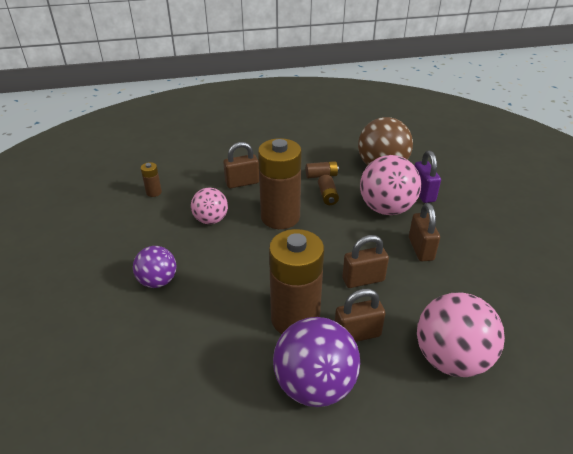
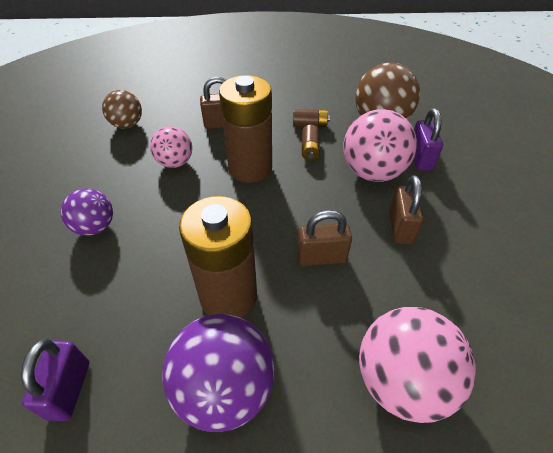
camera: 10 degrees right, 10 degrees up
(154, 192) = (127, 124): brown battery -> brown ball
(185, 406) = (69, 389): none -> purple padlock
(357, 334) = (294, 328): brown padlock -> none

